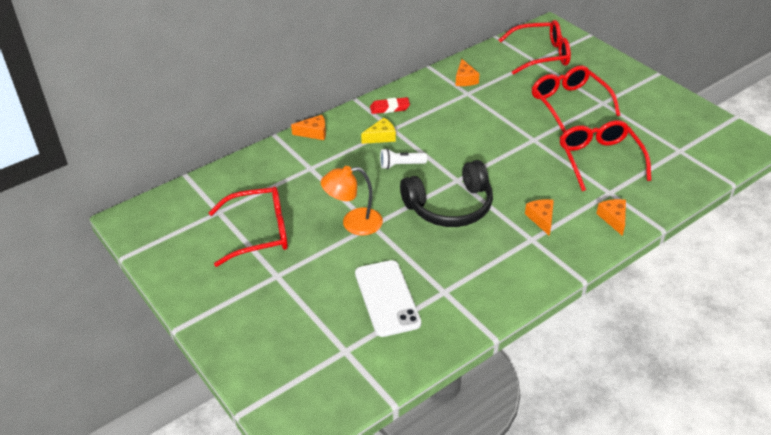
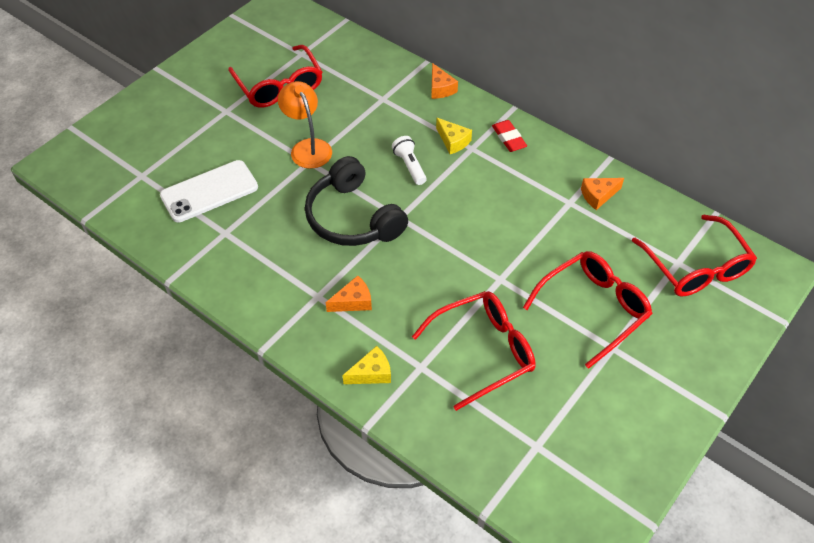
camera: 75 degrees right, 10 degrees up
(613, 219) = (372, 373): orange cheese -> yellow cheese

